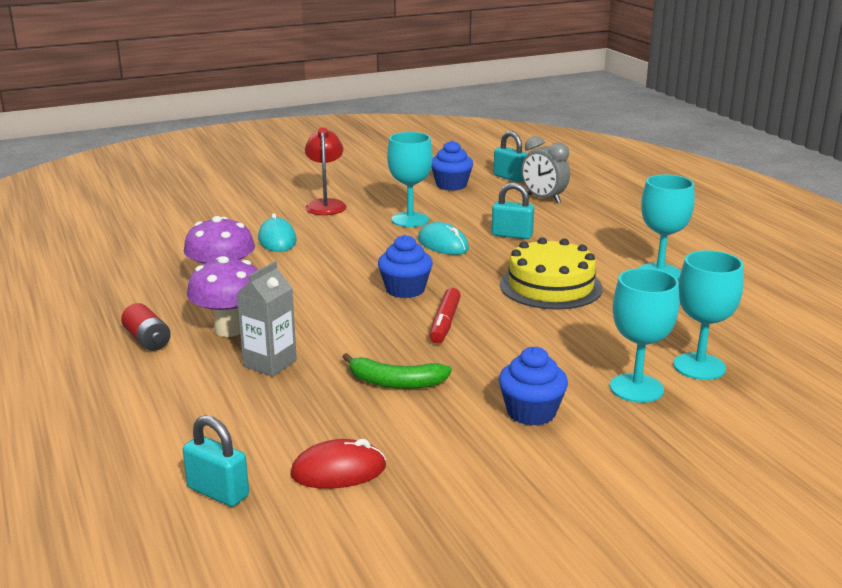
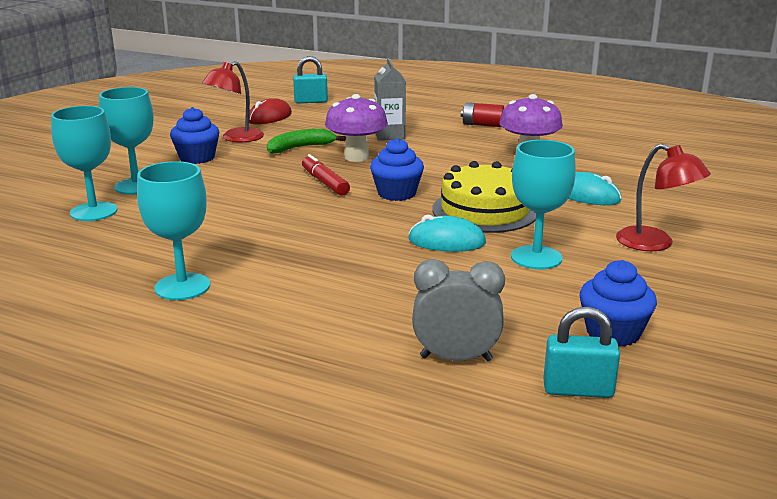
camera: 140 degrees right, 0 degrees up
(229, 329) = (453, 140): purple mushroom -> purple mushroom (356, 157)
(444, 435) = (236, 138): none -> red lamp
(512, 235) = (399, 278): turquoise padlock -> none
(550, 286) = (281, 235): yellow cake -> yellow cake (485, 210)

